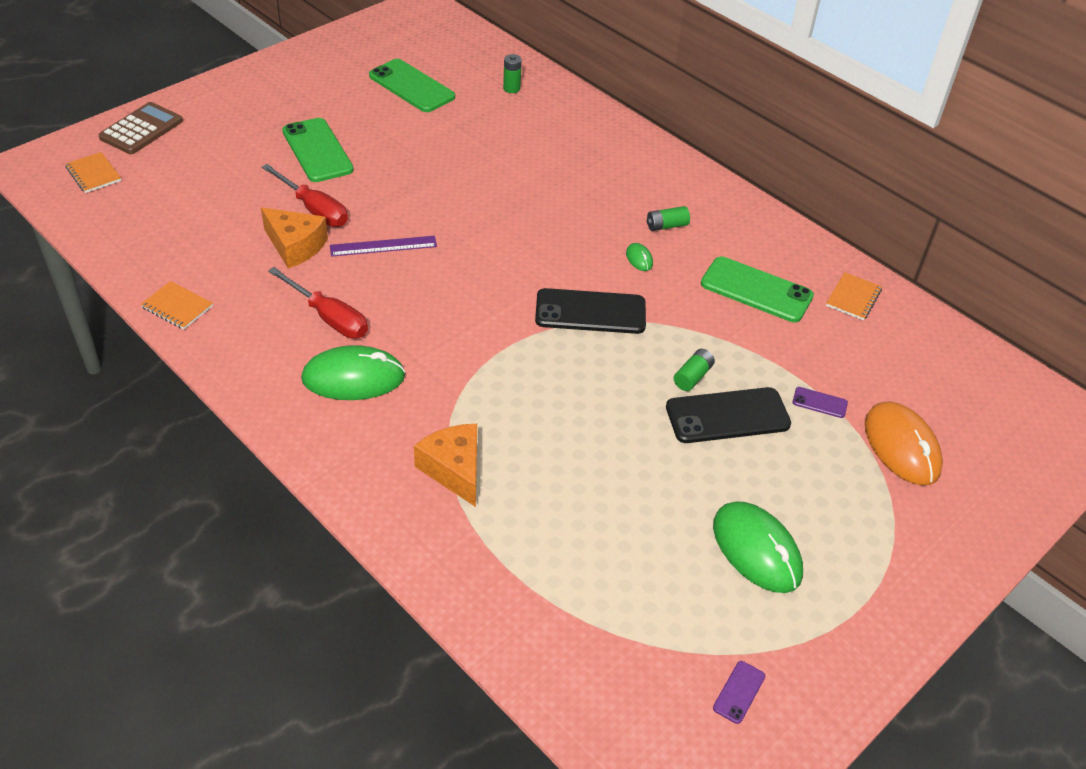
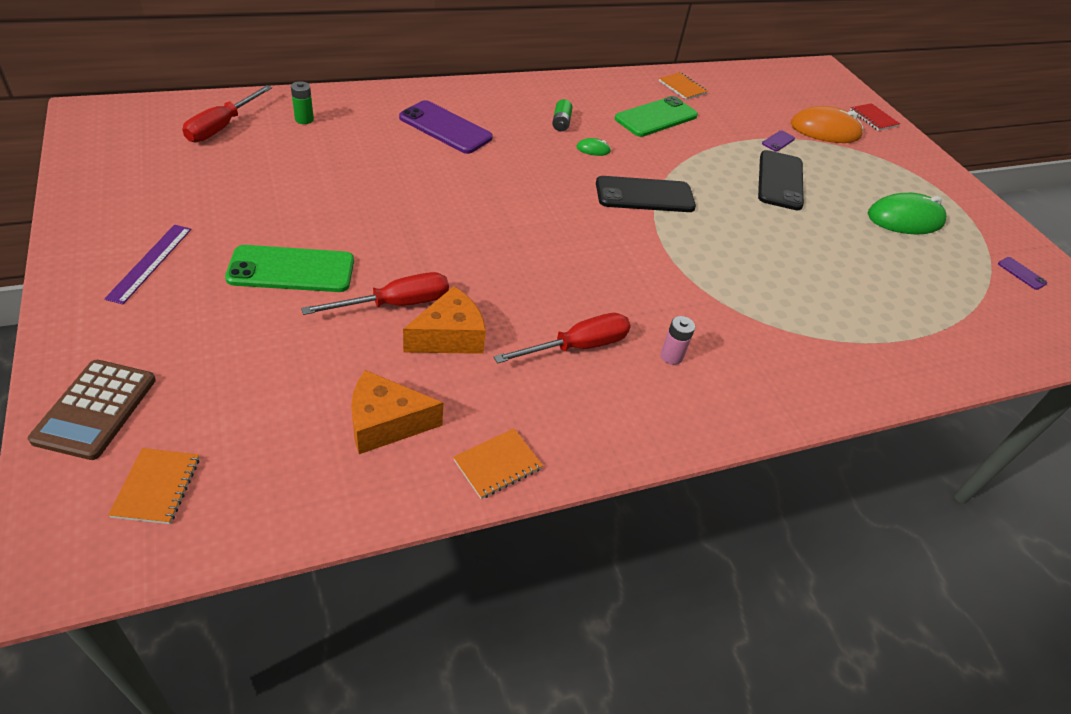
camera: 70 degrees left, 0 degrees up
(94, 174) = (156, 487): orange notebook -> orange notebook turned 75 degrees counterclockwise
(141, 129) = (96, 409): brown calculator -> brown calculator turned 135 degrees counterclockwise
(353, 378) = (671, 356): green mouse -> pink battery
(383, 246) = (489, 276): purple ruler -> purple ruler (150, 262)
(411, 86) = (237, 171): green phone -> none
(454, 470) = (804, 331): orange cheese -> orange cheese (385, 423)
(462, 59) = (222, 127): none -> red screwdriver
(578, 160) = (445, 128): none -> purple phone
(590, 312) = (644, 195): black phone -> black phone turned 60 degrees clockwise
(692, 376) = (736, 178): green battery -> none
(1001, 498) = (873, 118): none -> red notebook

